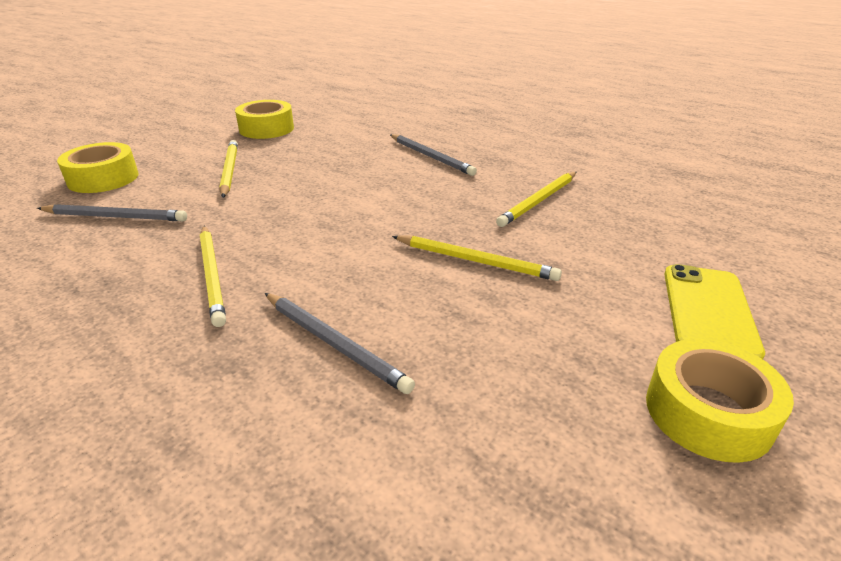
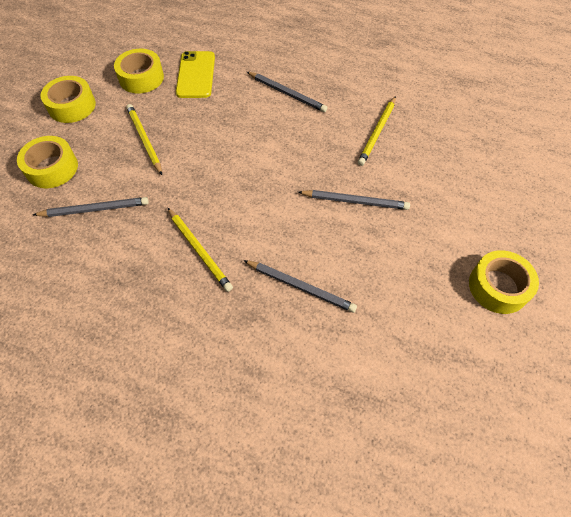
camera: 15 degrees left, 25 degrees up
(173, 139) = (72, 106): none -> yellow tape
(475, 261) = (355, 201): yellow pencil -> grey pencil
(708, 311) = (492, 215): yellow phone -> yellow phone (196, 75)

